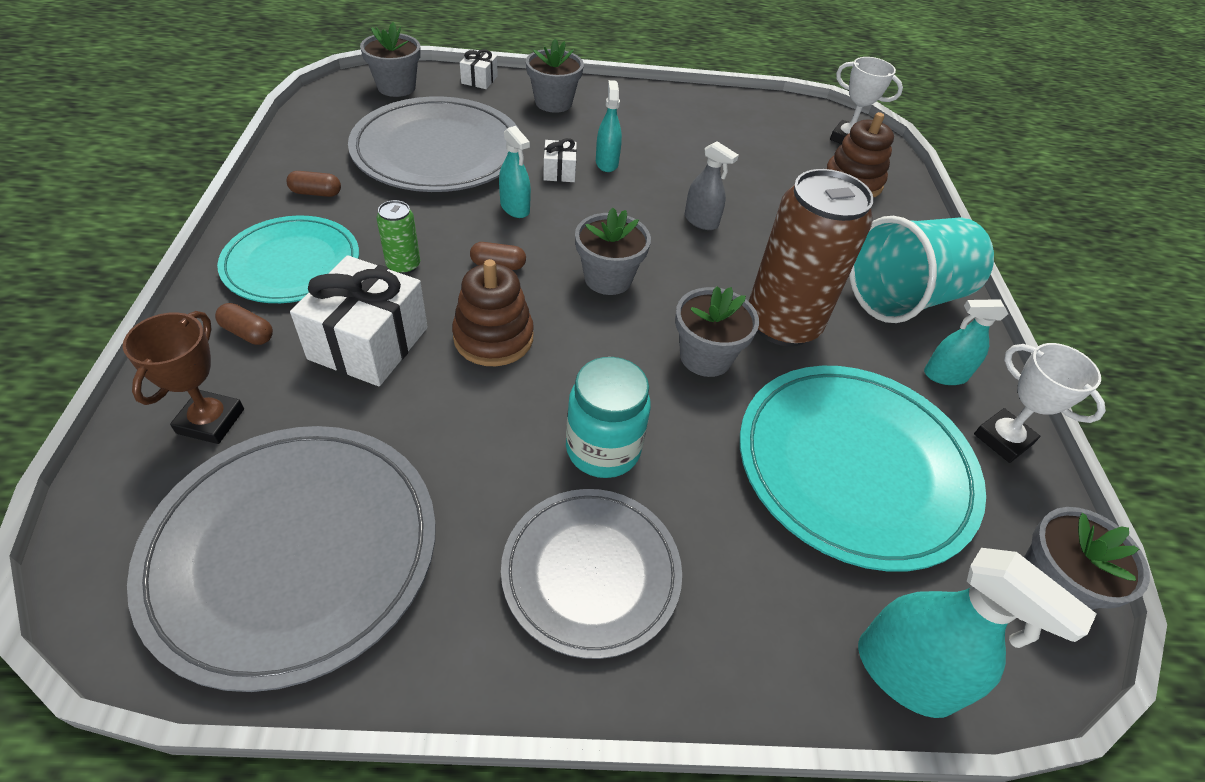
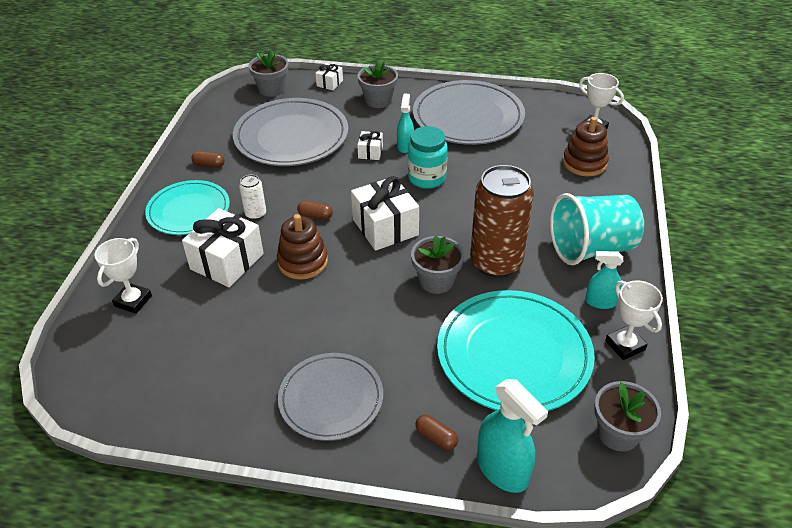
camera: 15 degrees right, 5 degrees down
(210, 421) = (133, 301): brown trophy -> white trophy
(248, 333) = (158, 252): brown capsule -> brown capsule (436, 437)
(294, 551) = (169, 373): grey plate -> grey plate (468, 117)
(403, 265) = (255, 214): green can -> white can
(515, 208) = (334, 177): turquoise spray bottle -> none
(603, 449) = (355, 332): turquoise jar -> turquoise jar (427, 178)
(608, 278) = (385, 227): grey flower pot -> white gift
(701, 221) = (461, 189): grey spray bottle -> none

